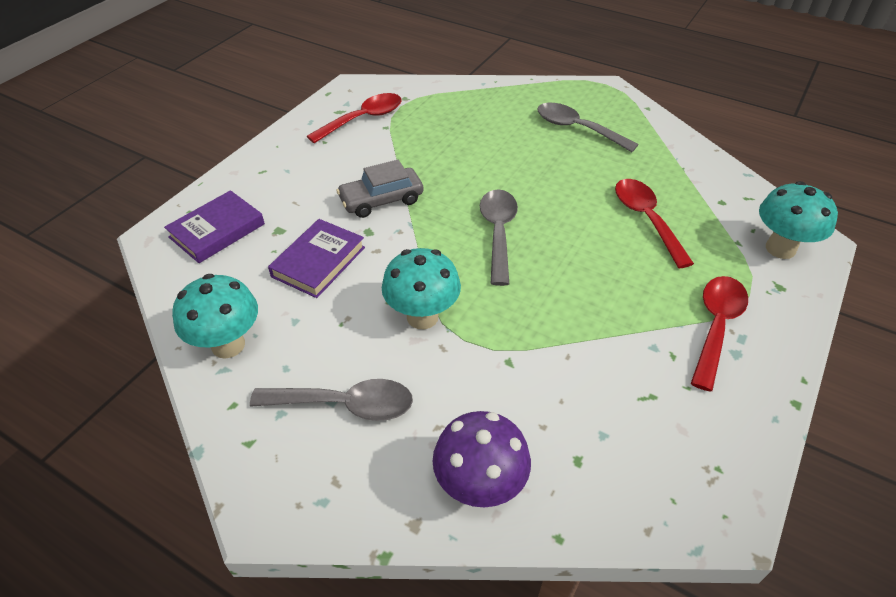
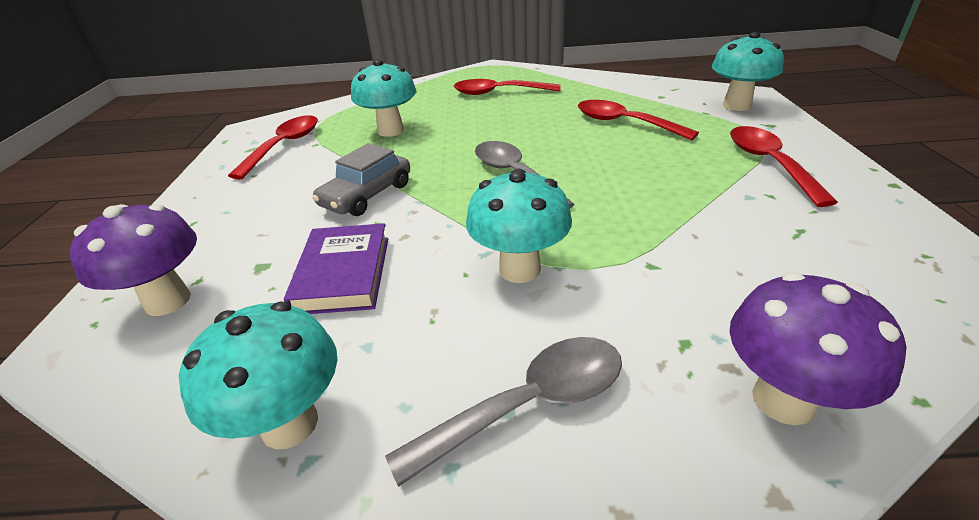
camera: 30 degrees left, 10 degrees down
(217, 231) = (168, 301): purple book -> purple mushroom
(450, 137) = (390, 131): none -> turquoise mushroom
(577, 129) = (498, 93): grey spoon -> red spoon

